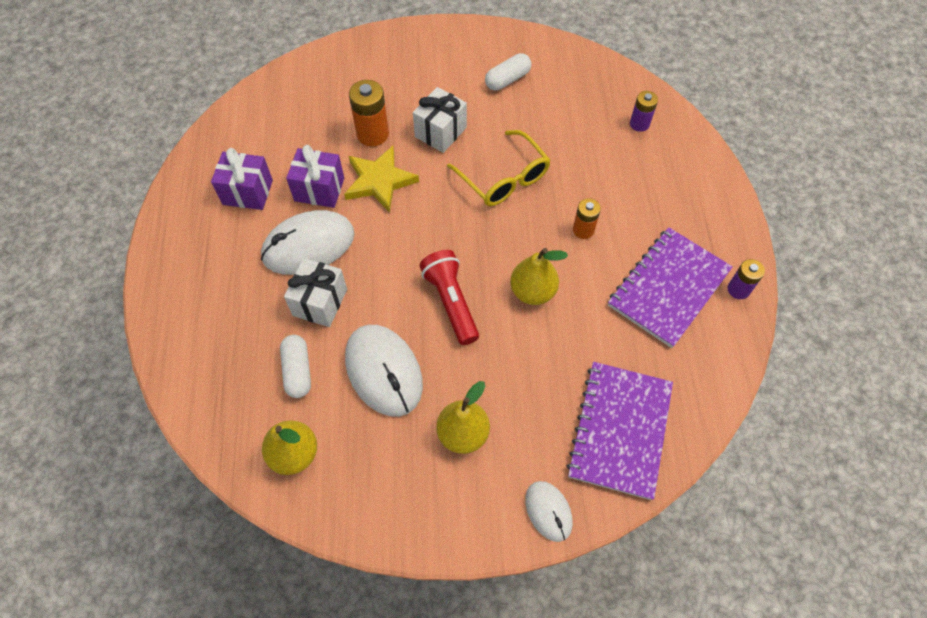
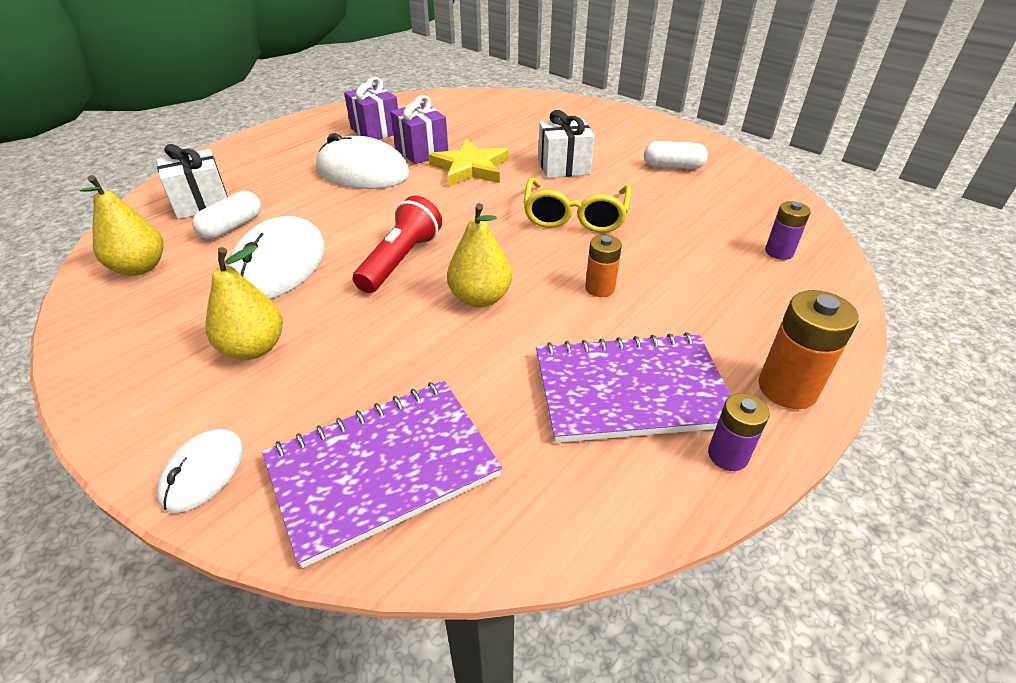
camera: 45 degrees right, 20 degrees down
(320, 302) = (314, 202): white gift -> white gift (201, 203)
(372, 134) = (508, 144): orange battery -> orange battery (787, 388)

